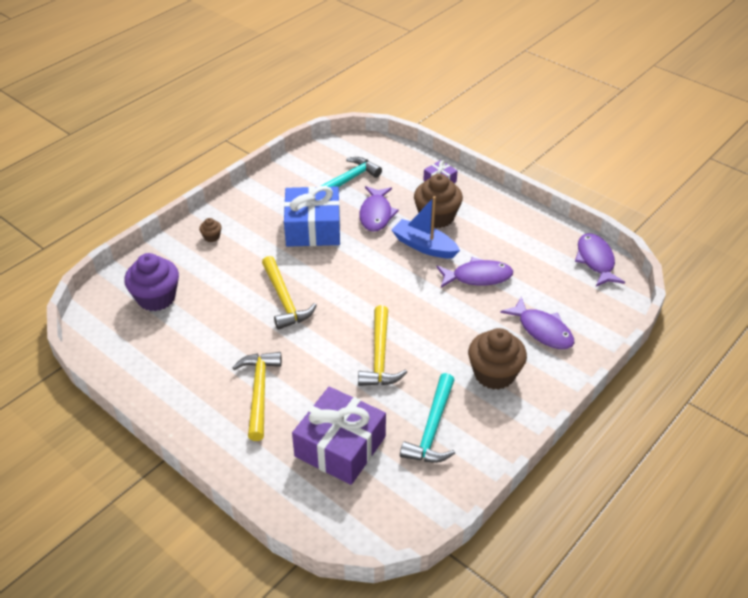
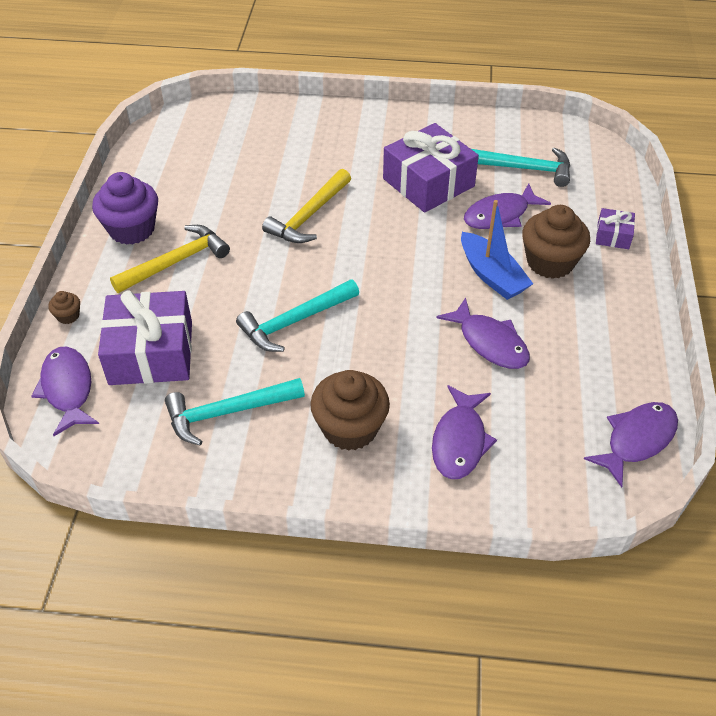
camera: 55 degrees right, 5 degrees up
(156, 298) = (235, 138): purple cupcake -> purple cupcake (132, 229)
(211, 237) = (345, 127): brown cupcake -> brown cupcake (68, 316)
(313, 228) = (428, 182): blue gift -> purple gift
(334, 512) = (67, 389): none -> purple fish
(379, 356) = (294, 321): yellow hammer -> turquoise hammer
(424, 246) = (491, 275): blue boat -> blue boat turned 150 degrees clockwise

